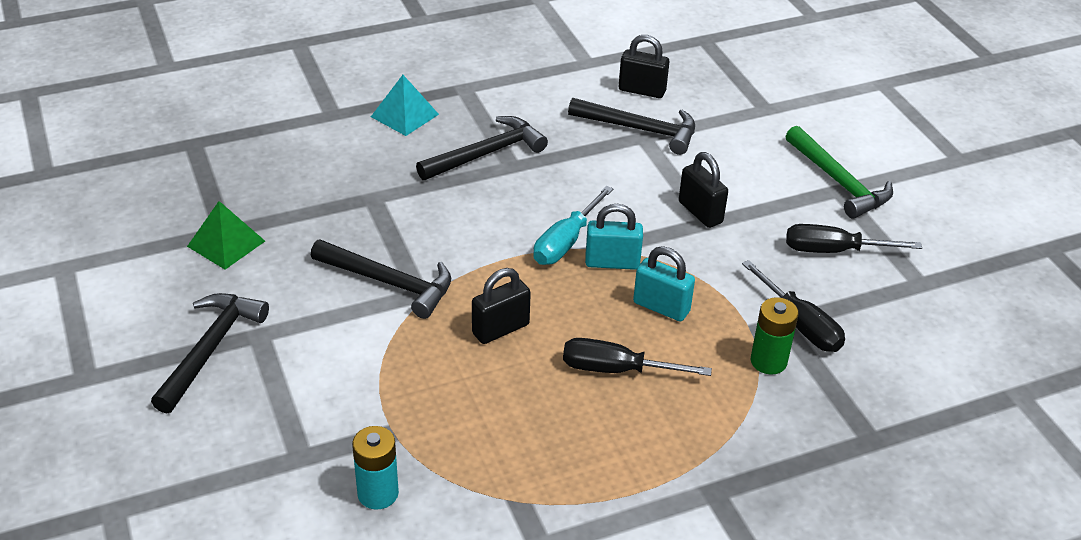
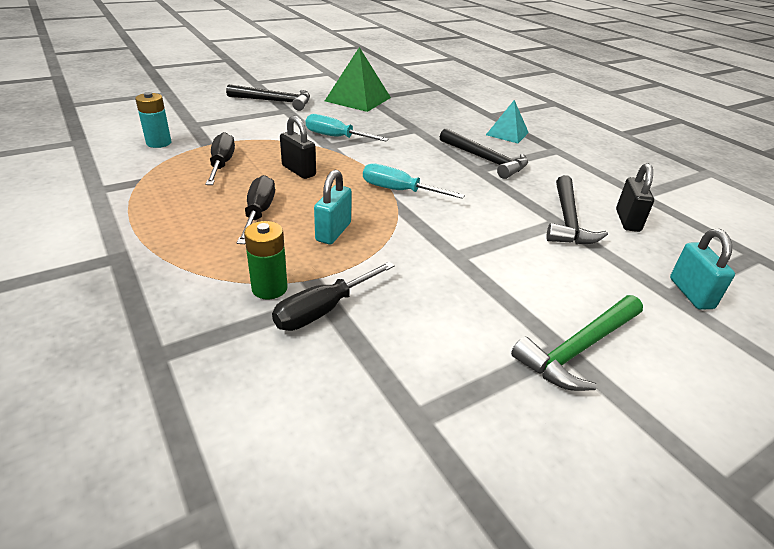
camera: 80 degrees right, 5 degrees down
(226, 243) = (358, 99): green pyramid -> green pyramid, size x1.60
(389, 283) = (336, 137): black hammer -> turquoise screwdriver
(612, 262) = (382, 210): turquoise padlock -> turquoise padlock (691, 293)
(700, 212) = (468, 251): black padlock -> none
(834, 251) = (449, 340): black screwdriver -> black screwdriver (222, 164)

